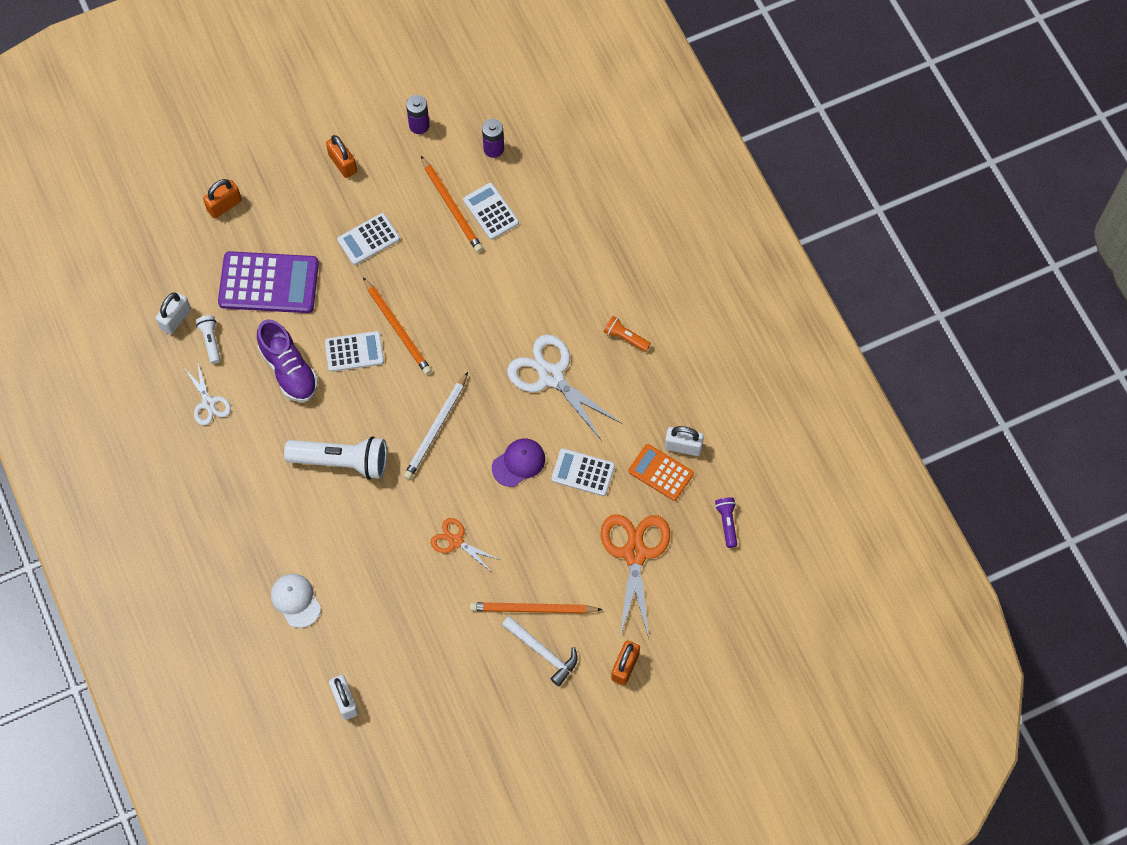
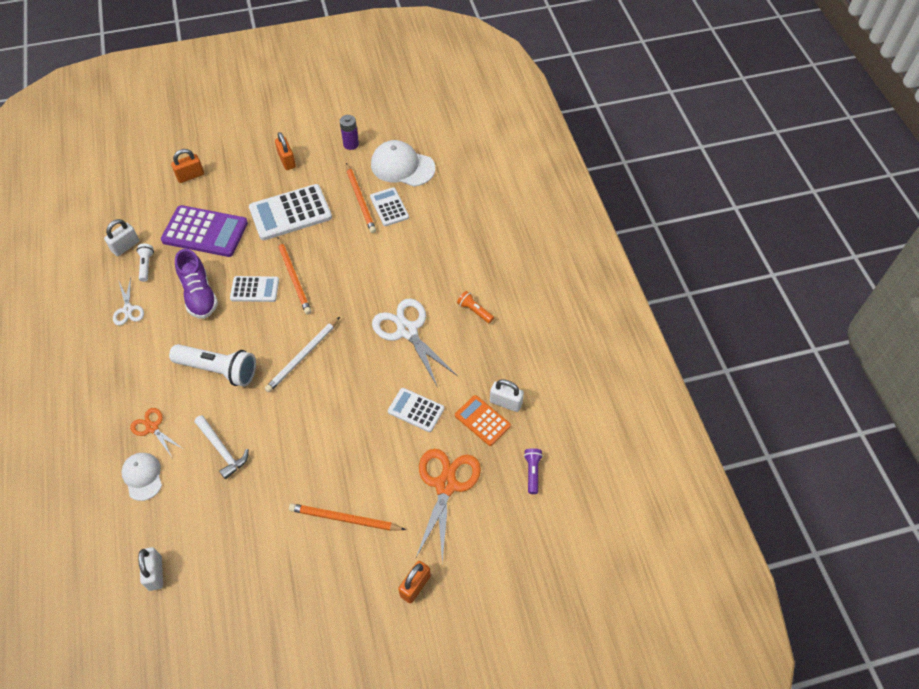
camera: 10 degrees right, 10 degrees down
(368, 239) = (290, 213): white calculator -> white calculator, size x1.72
(456, 541) = (293, 449): orange scissors -> orange scissors (152, 428)
(493, 149) = (402, 166): purple battery -> white cap
(518, 463) = (363, 394): purple cap -> none
(543, 652) = (343, 559): white hammer -> white hammer (222, 450)

